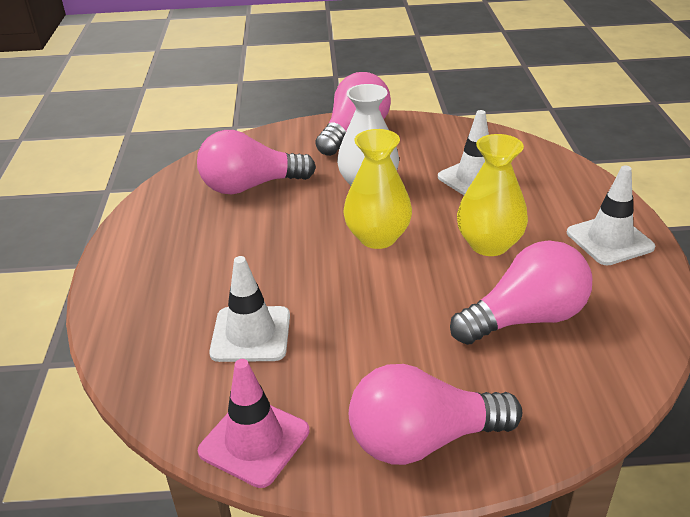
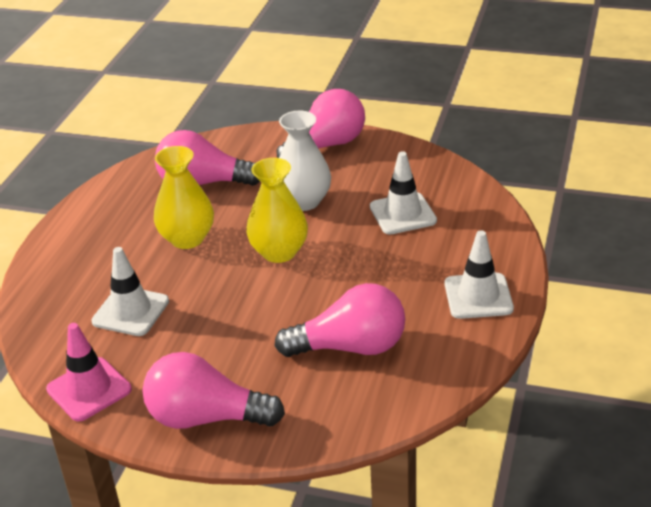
camera: 20 degrees right, 0 degrees up
(489, 244) = (369, 278): yellow vase -> yellow vase (187, 239)

